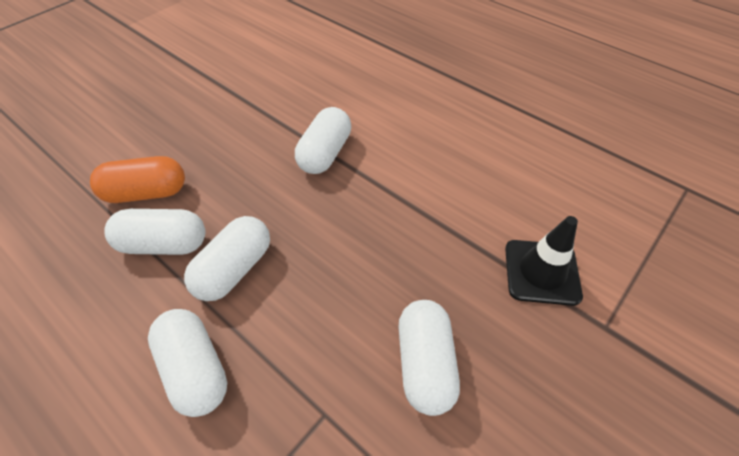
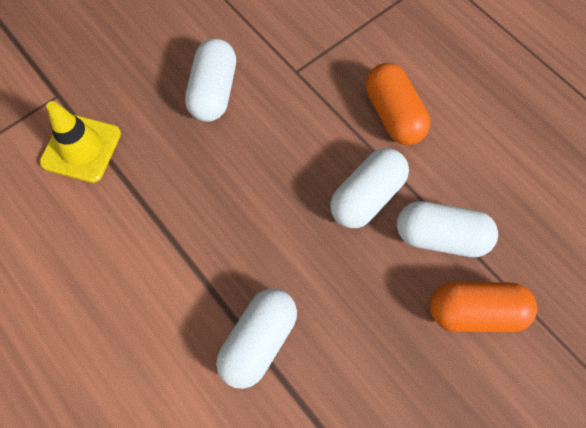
camera: 170 degrees left, 15 degrees up
(195, 369) = (393, 114): white capsule -> orange capsule
(541, 272) = (81, 148): black traffic cone -> yellow traffic cone

